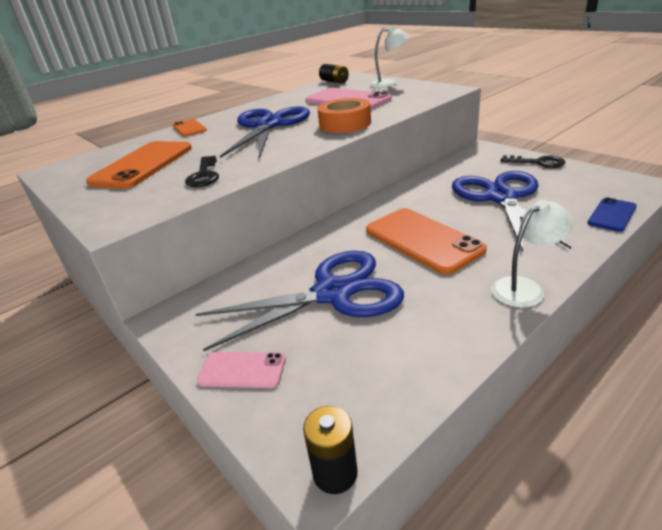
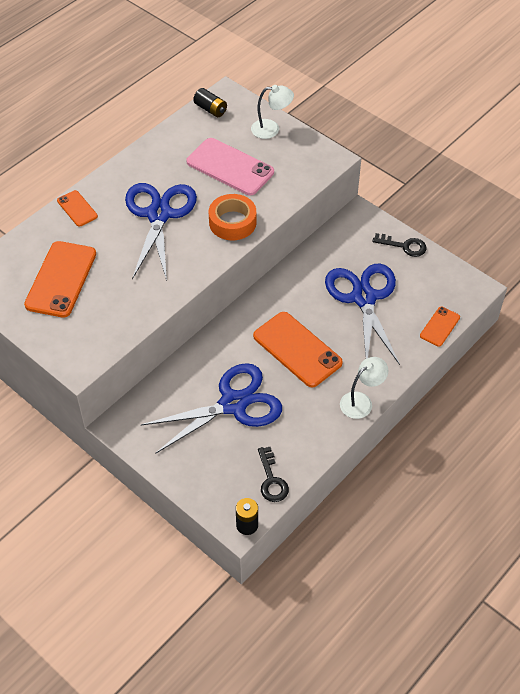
camera: 10 degrees left, 20 degrees up
(204, 175) = (125, 303): black key -> black key (272, 480)
(242, 370) = (184, 467): pink phone -> none
(612, 215) = (440, 326): blue phone -> orange phone

